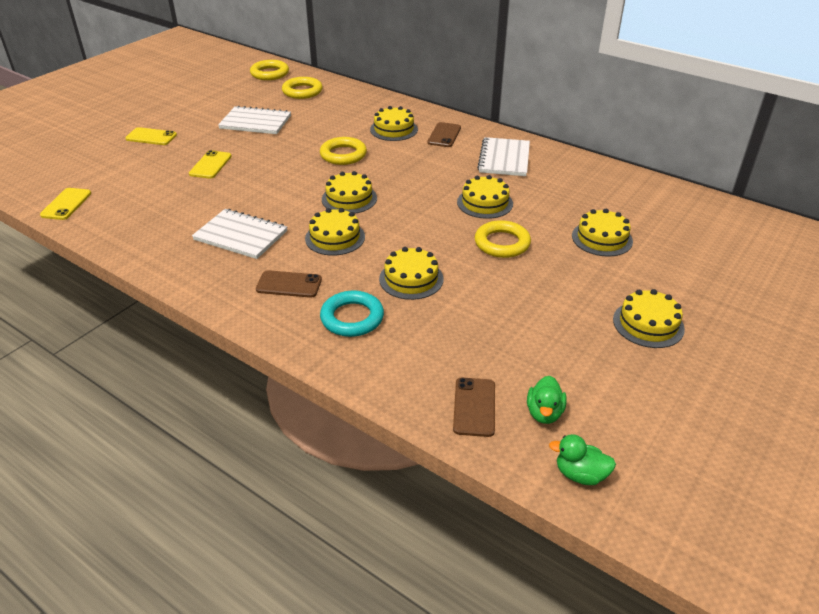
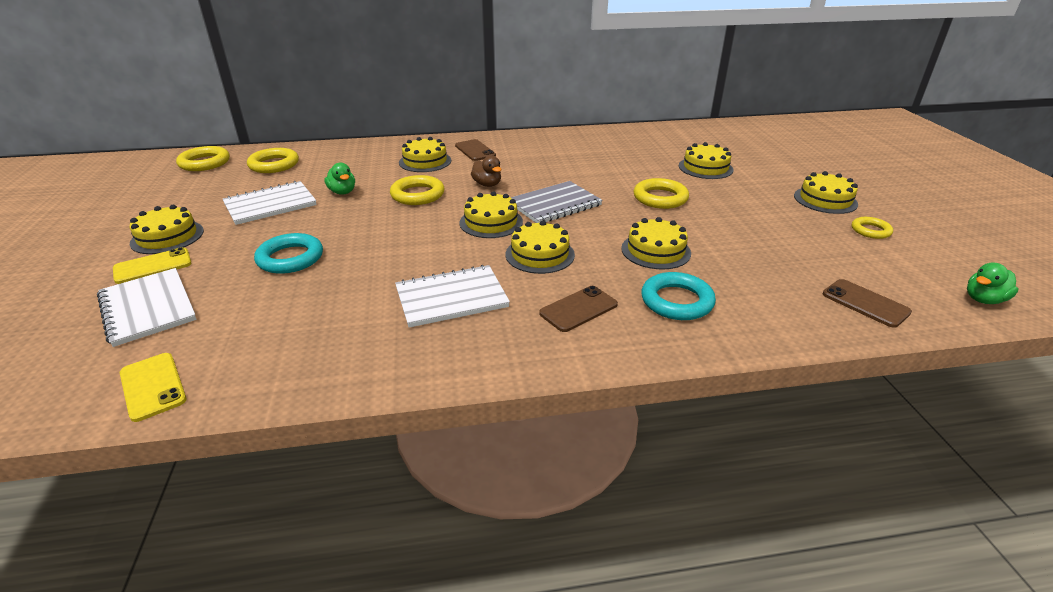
camera: 45 degrees left, 5 degrees down
(210, 165) = (290, 258): yellow phone -> turquoise ring
(400, 168) = (487, 184): none -> brown duck
(414, 207) = (554, 204): none -> grey notebook
(485, 203) = (596, 179): yellow cake -> yellow cake (167, 237)
(504, 158) = (550, 148): white notebook -> white notebook (148, 308)
(544, 413) = (897, 279): green duck -> green duck (342, 192)
(622, 370) = (870, 231): none -> yellow ring

